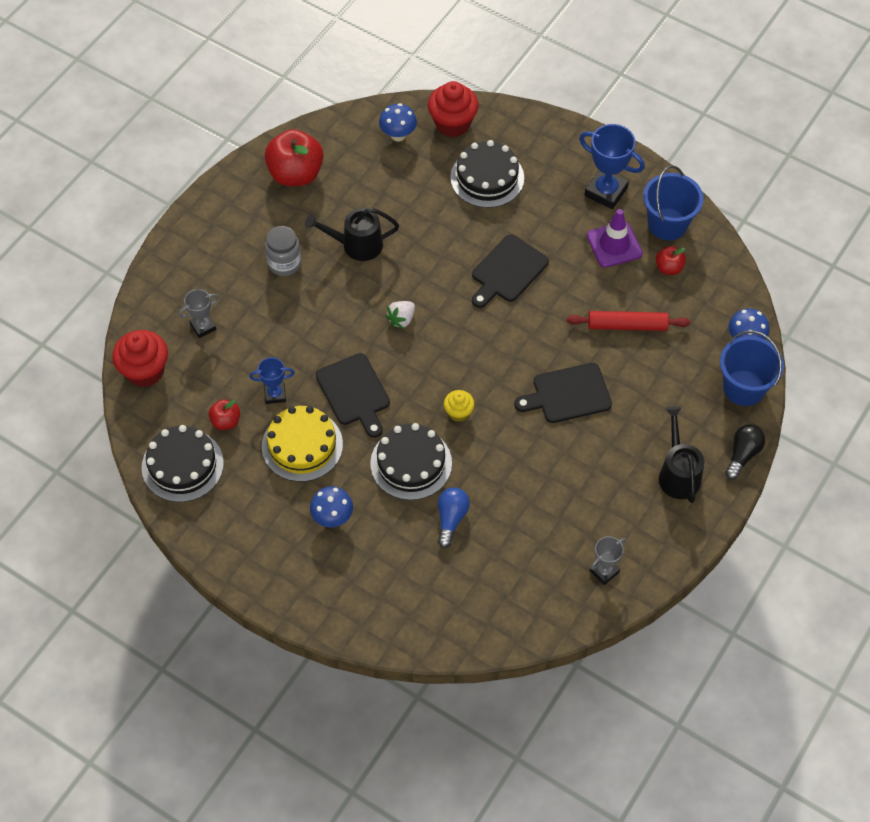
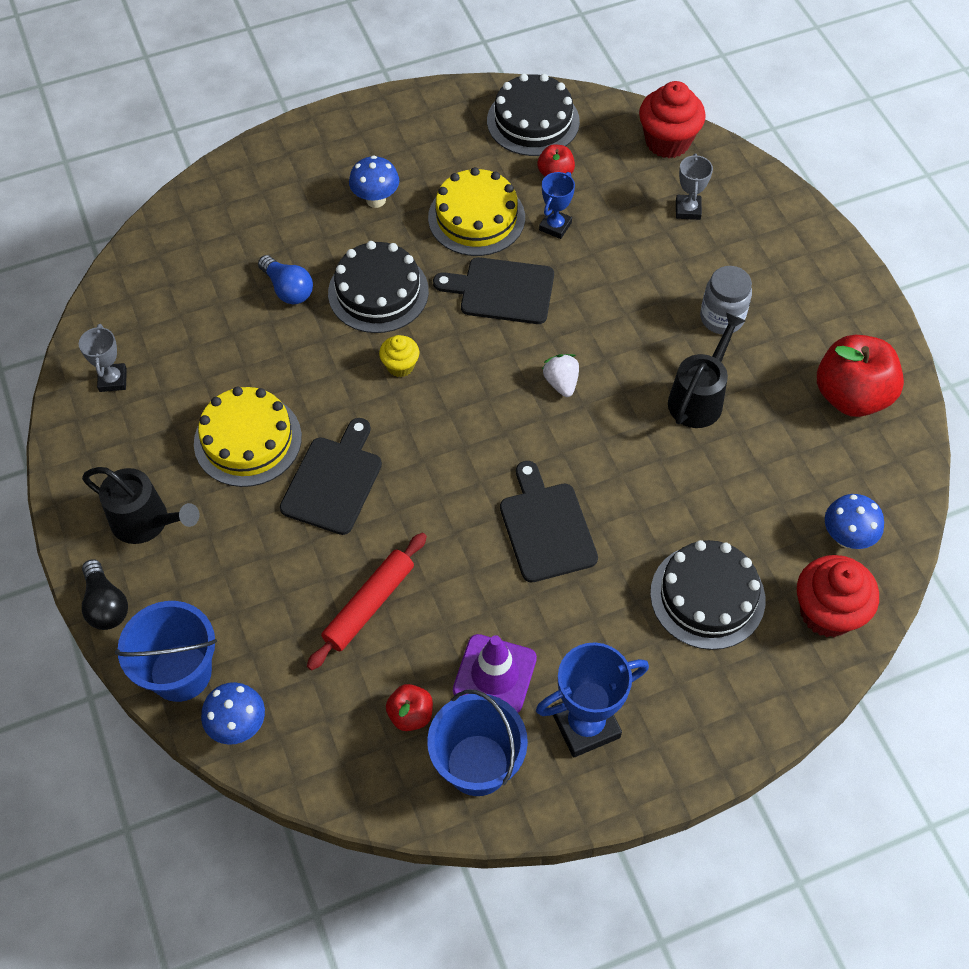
camera: 125 degrees right, 0 degrees up
(580, 460) = (248, 440): none -> yellow cake

